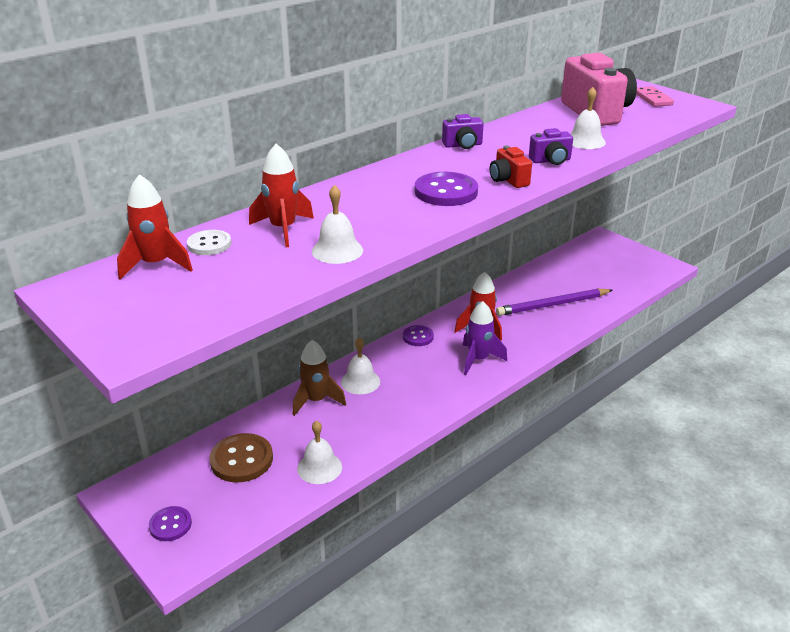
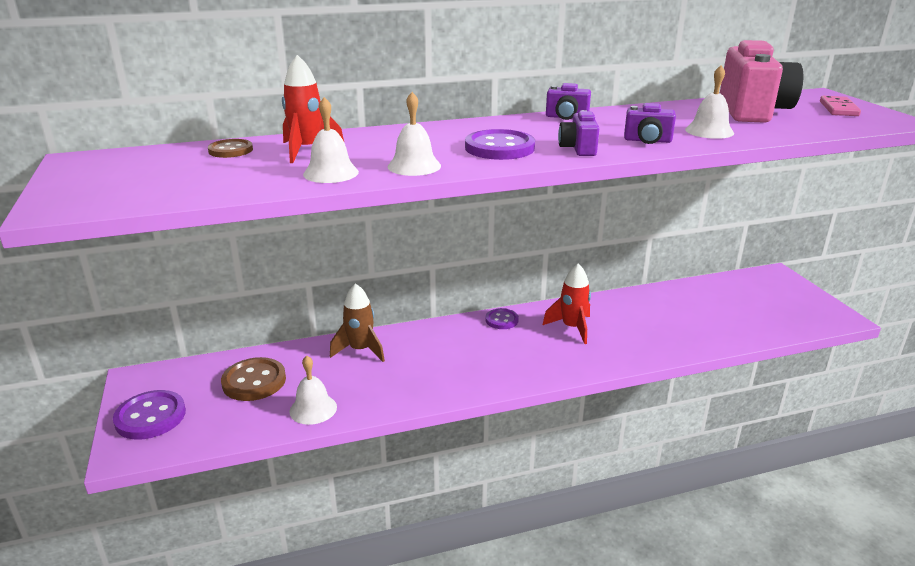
camera: 25 degrees right, 5 degrees down
(156, 265) = (168, 156): red rocket -> none
(170, 525) = (150, 417): purple button -> purple button, size x1.64
(209, 244) = (230, 150): white button -> brown button
(360, 381) = (414, 345): white bell -> white bell (414, 166)
(478, 360) = (547, 356): purple rocket -> none
(508, 180) = (578, 149): red camera -> purple camera
(553, 305) = (669, 325): purple pencil -> none

